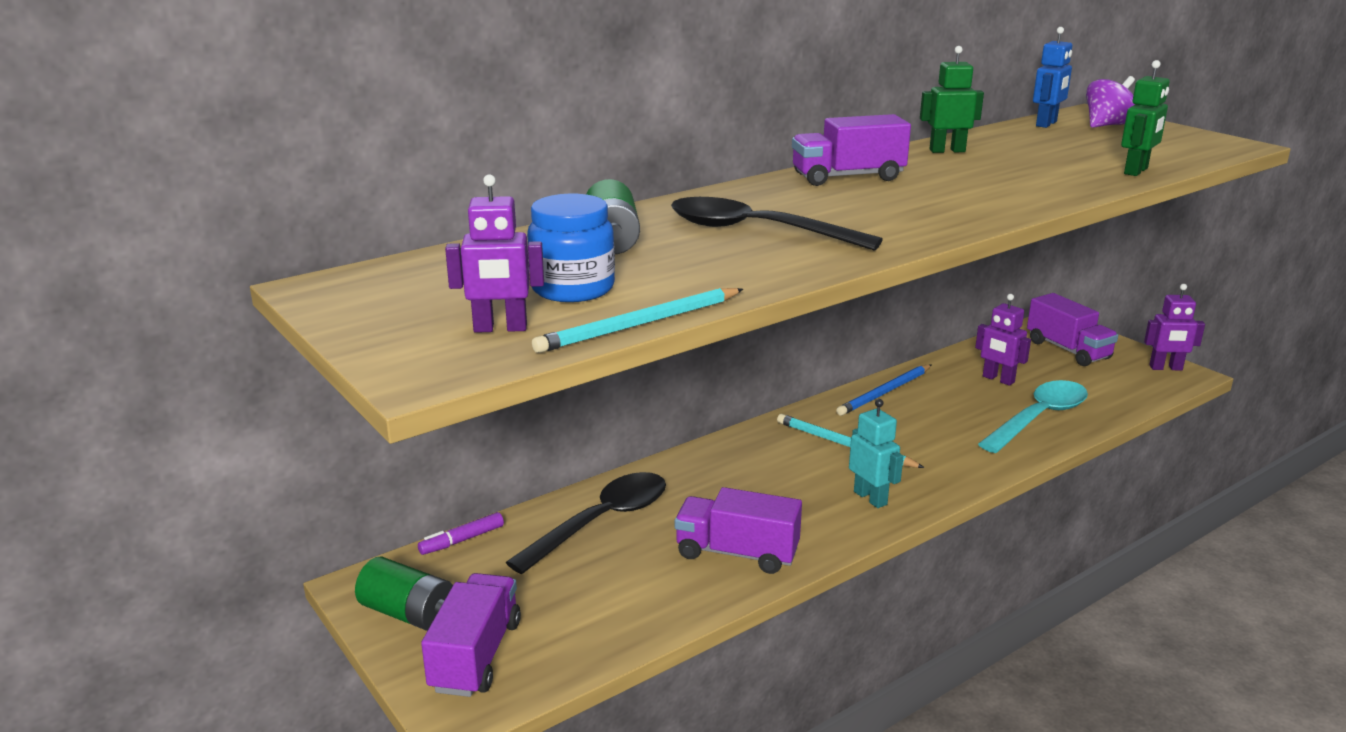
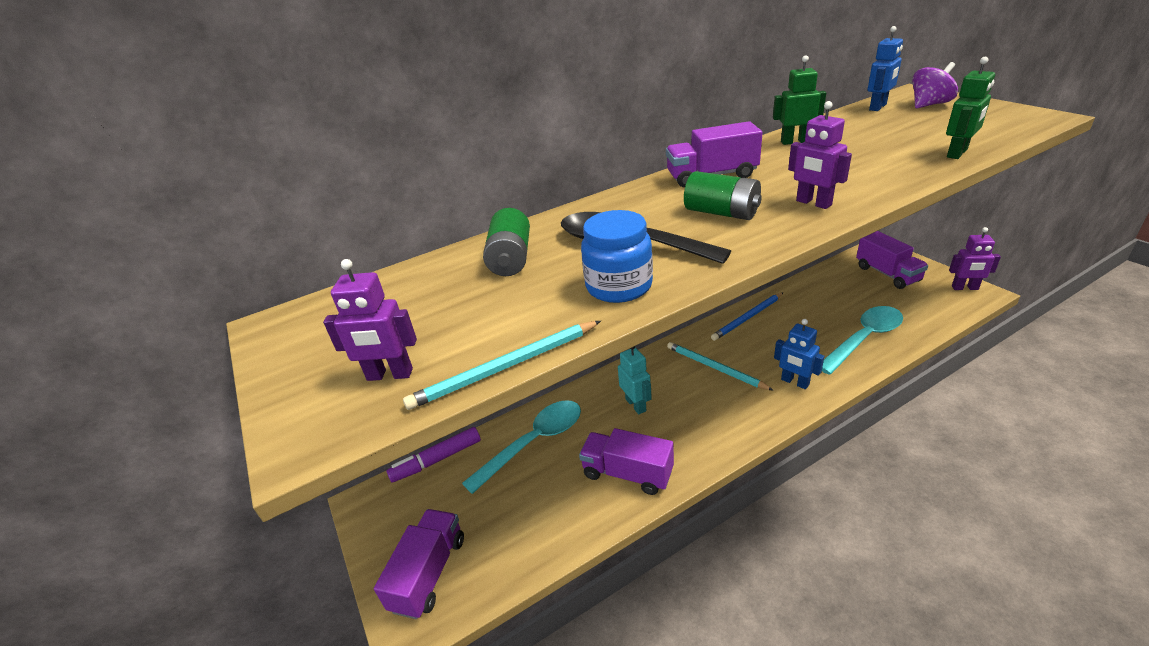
camera: 10 degrees right, 10 degrees up
(408, 614) = (390, 530): green battery -> green battery (721, 213)
(462, 540) = (437, 460): purple marker -> purple marker, size x1.52
(572, 289) = (463, 320): blue jar -> blue jar (619, 286)
(601, 522) = (533, 443): black spoon -> turquoise spoon
(870, 498) = (731, 419): turquoise robot -> turquoise robot (636, 405)
(951, 461) = (794, 382): none -> blue robot
(998, 379) = (833, 303): purple robot -> purple robot (813, 203)

